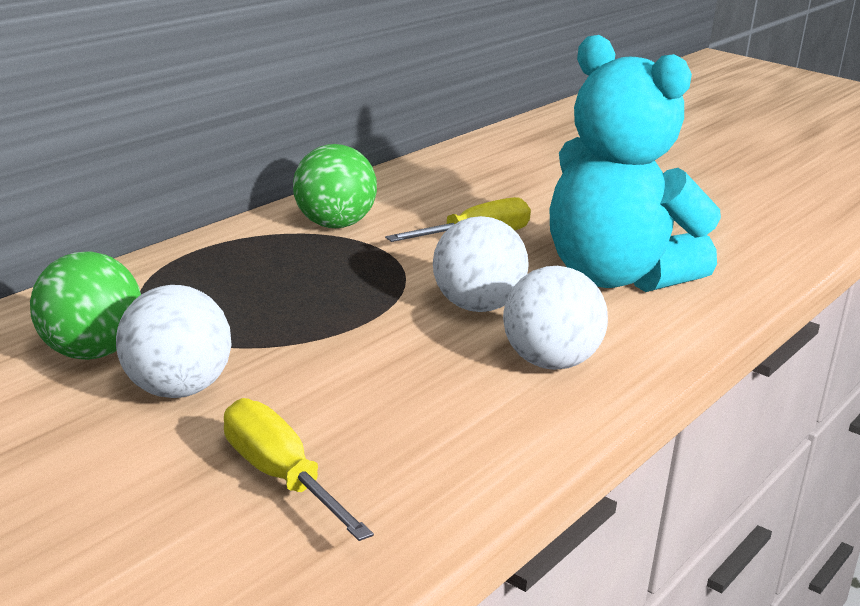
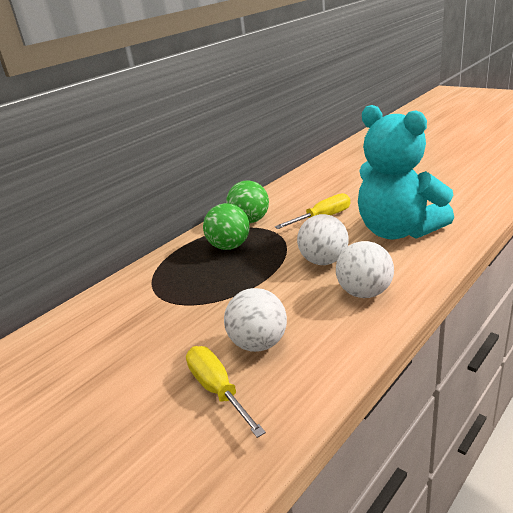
camera: 10 degrees right, 5 degrees up
(89, 353) = (125, 318): green ball -> green ball (229, 246)
(175, 390) = (166, 337): white ball -> white ball (259, 343)

